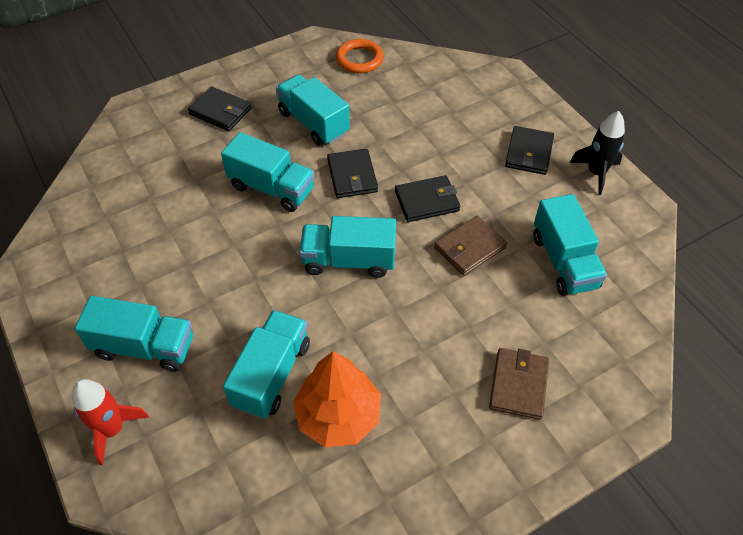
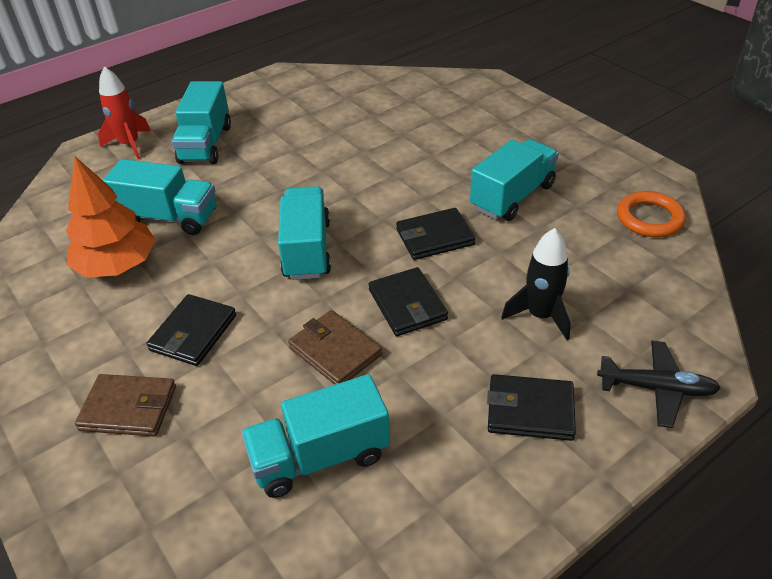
camera: 85 degrees right, 10 degrees down
(220, 111) = (505, 131): black wallet -> black wallet (193, 333)
(271, 188) = (401, 182): turquoise truck -> none
(514, 95) = (657, 389): none -> black plane
(596, 173) = (511, 504): black rocket -> black rocket (540, 315)

